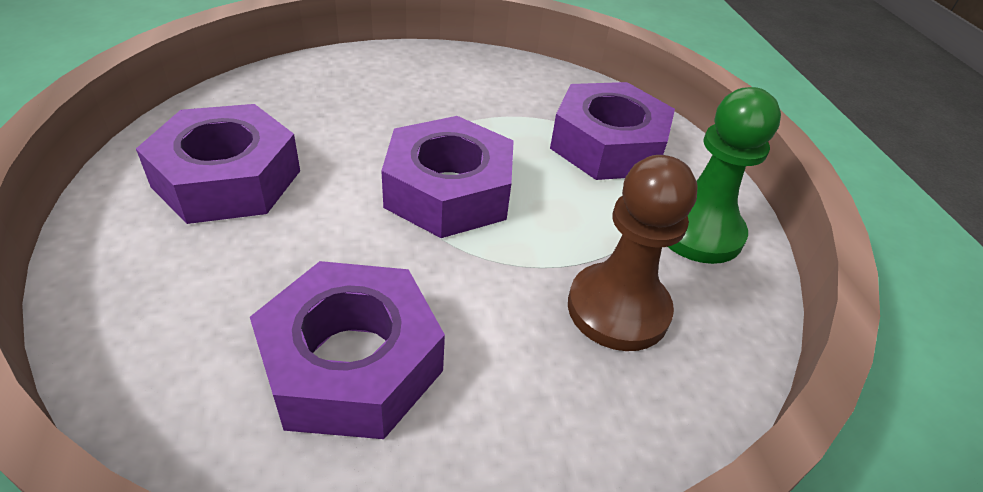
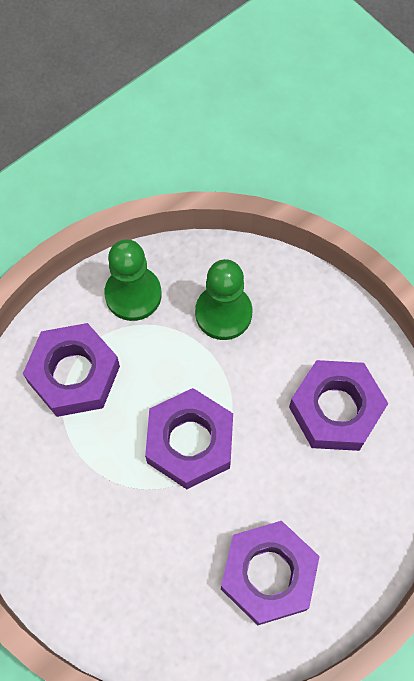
camera: 115 degrees left, 25 degrees up
(618, 309) = (223, 313): brown pawn -> green pawn

